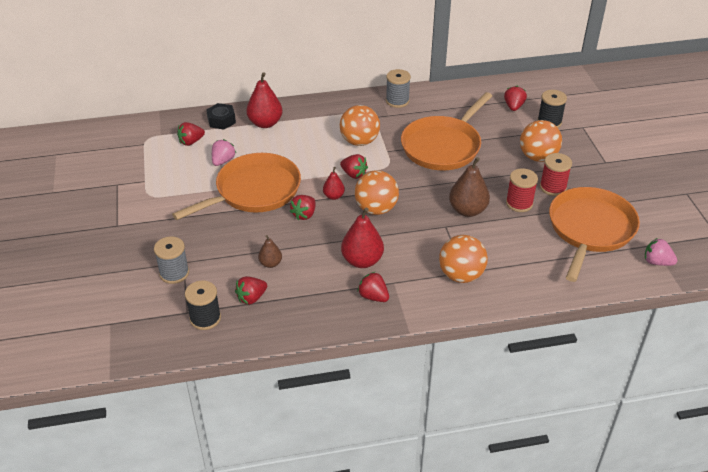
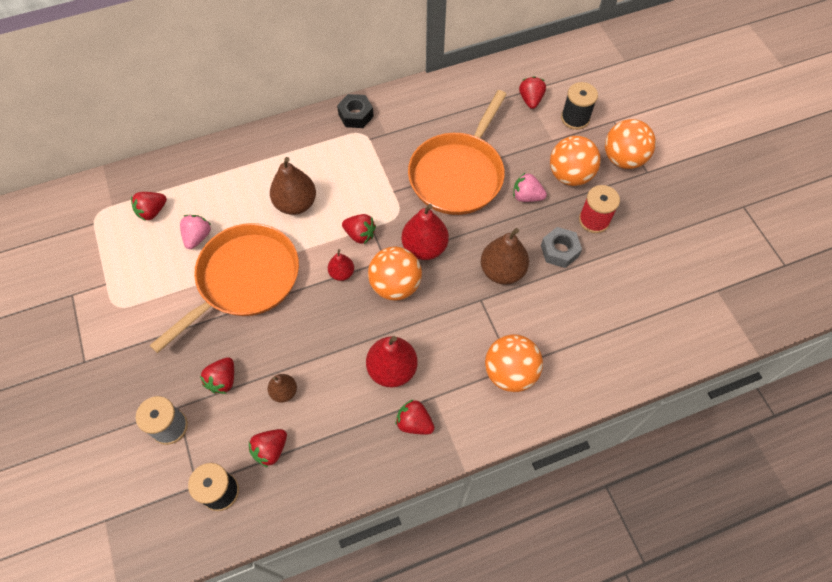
camera: 10 degrees left, 20 degrees up
(221, 120) = (184, 171): black nut -> black nut (356, 115)
(265, 123) = (239, 168): red pear -> red pear (424, 247)
(304, 214) = (311, 308): red strawberry -> red strawberry (223, 380)
(305, 150) = (296, 204): none -> brown pear
(359, 141) = (358, 181): orange ball -> orange ball (623, 159)
(397, 101) = (393, 109): grey spool -> none
(519, 203) = (559, 251): red spool -> grey nut
(590, 229) = (645, 278): orange pan -> none
(657, 262) = (725, 316): pink strawberry -> pink strawberry (526, 196)

